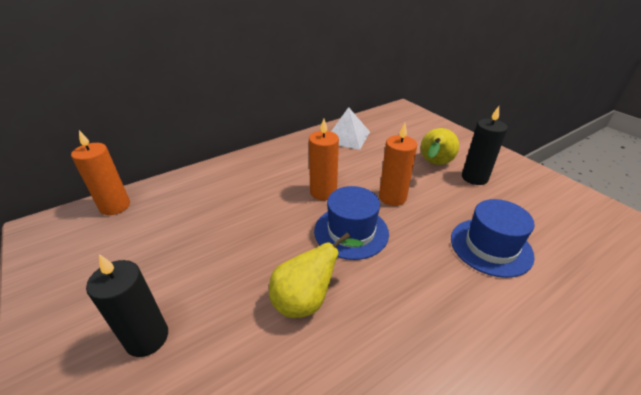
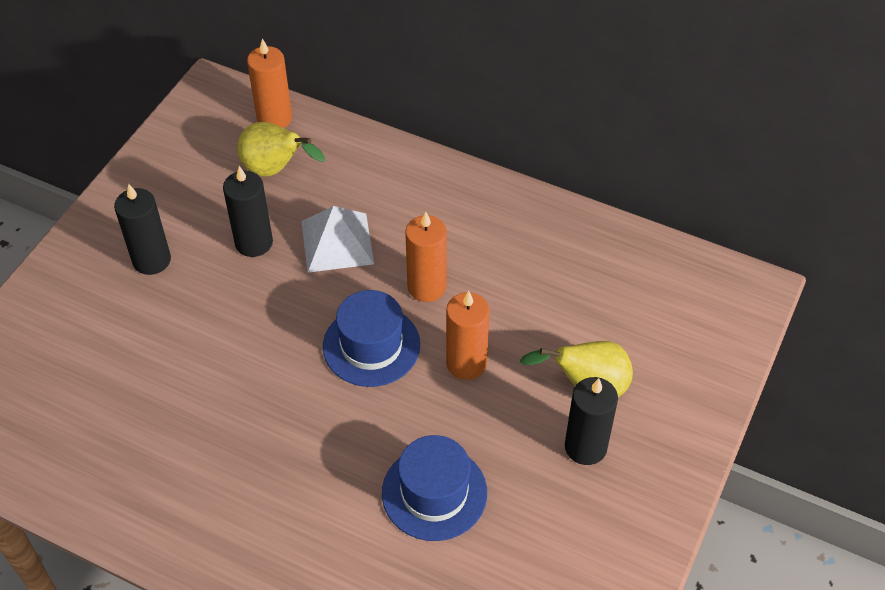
camera: 60 degrees right, 15 degrees up
(206, 258) = (254, 242): none -> black candle
(307, 299) = (253, 350): yellow pear -> yellow pear (275, 170)
(347, 137) = (586, 253): white pyramid -> white pyramid (337, 242)

